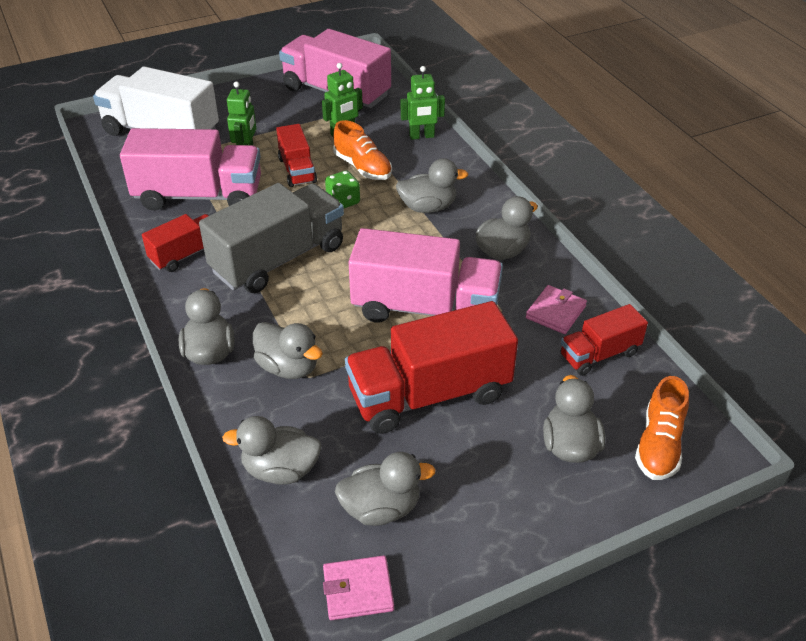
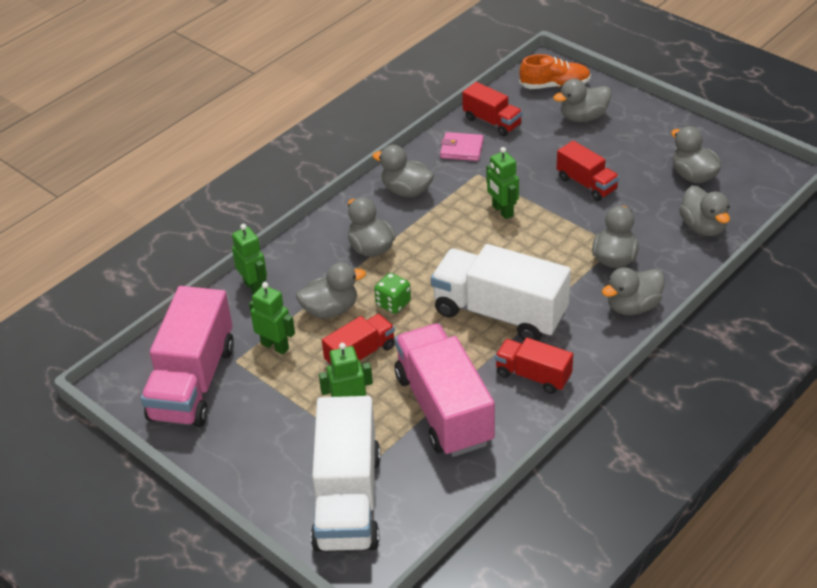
camera: 110 degrees left, 0 degrees up
(278, 259) = (500, 313): grey truck -> white truck
(358, 590) = (753, 167): pink wallet -> none
(363, 167) = (330, 310): orange shoe -> grey duck
(425, 308) = (502, 211): pink truck -> green robot
(429, 394) = (586, 184): red truck -> red truck, size x0.54

